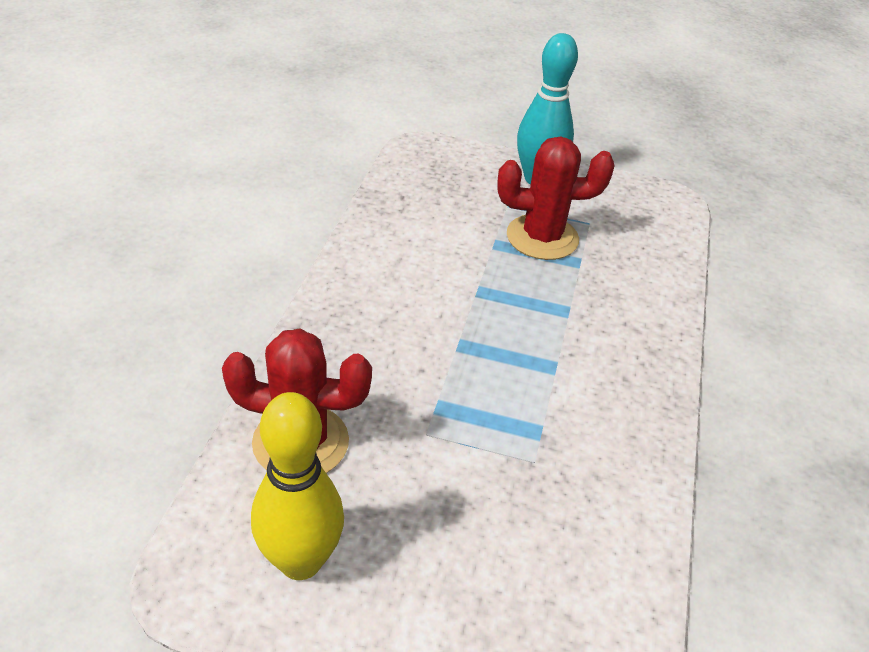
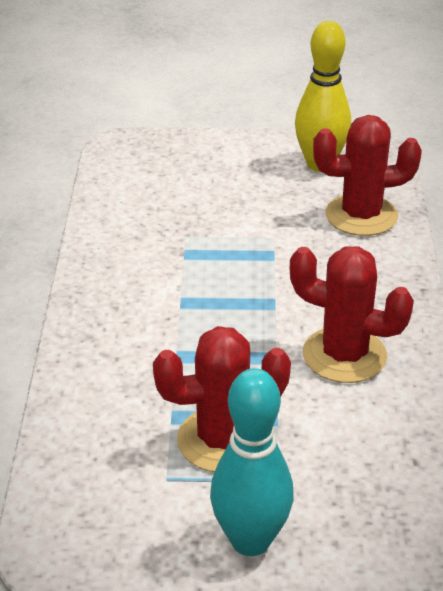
camera: 170 degrees right, 5 degrees down
(414, 279) = (344, 355): none -> red cactus

